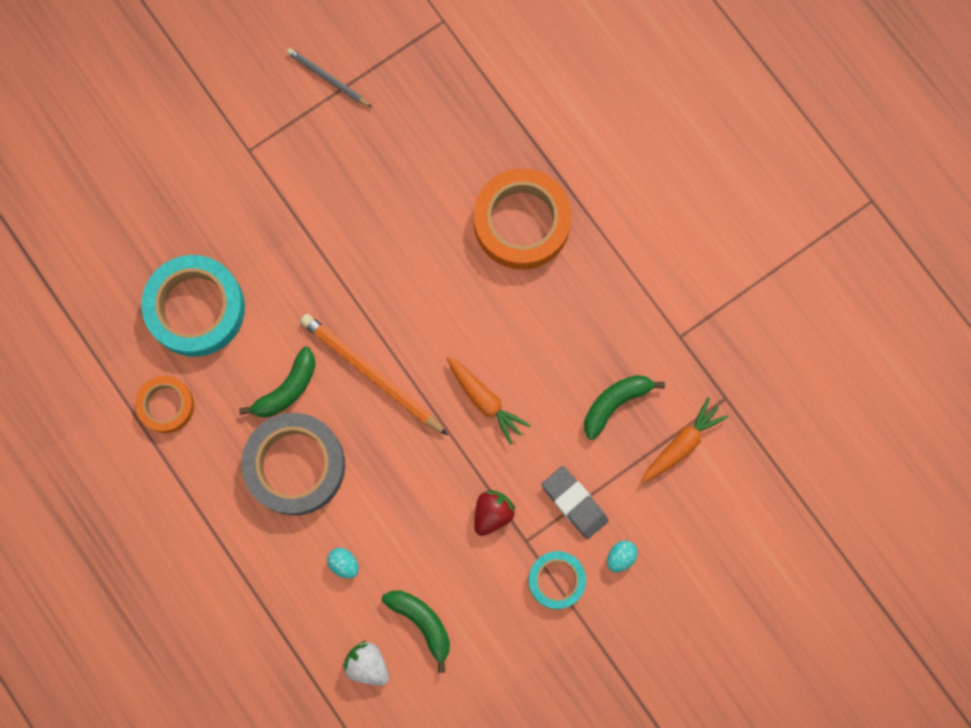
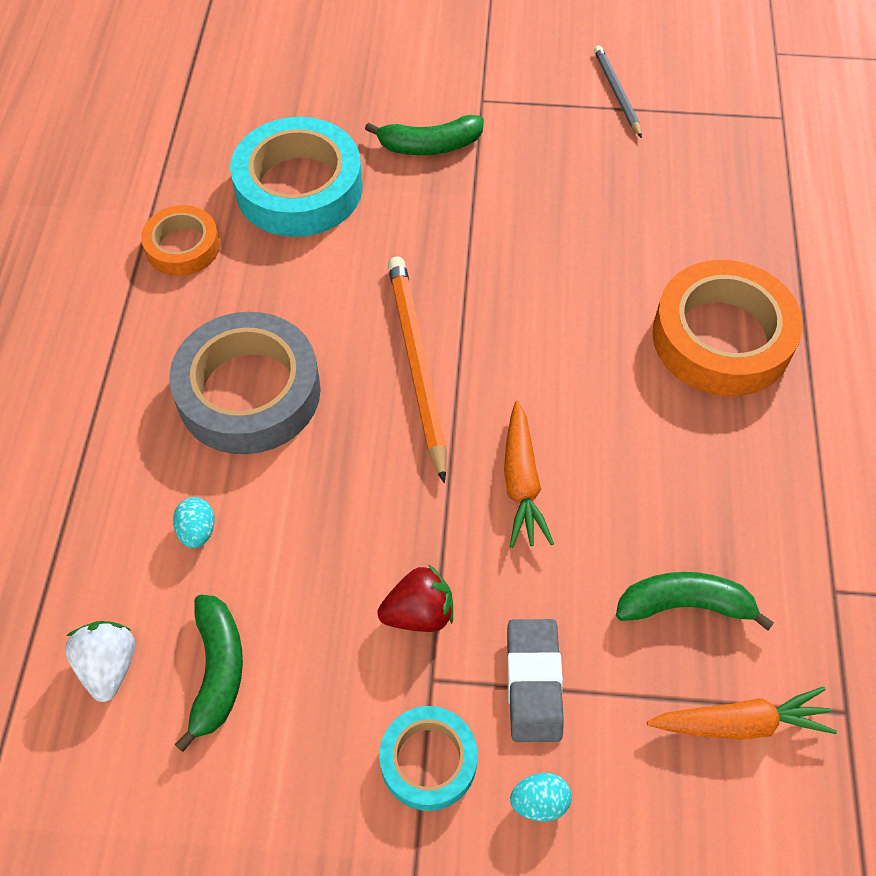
camera: 40 degrees right, 20 degrees down
(287, 389) = (314, 315): green banana -> green banana (429, 145)

